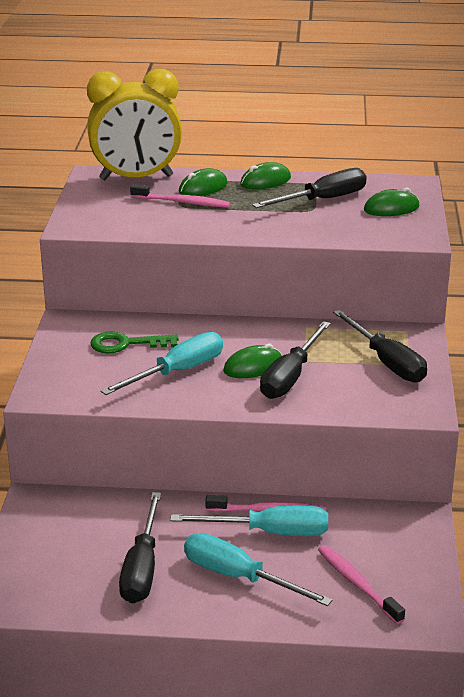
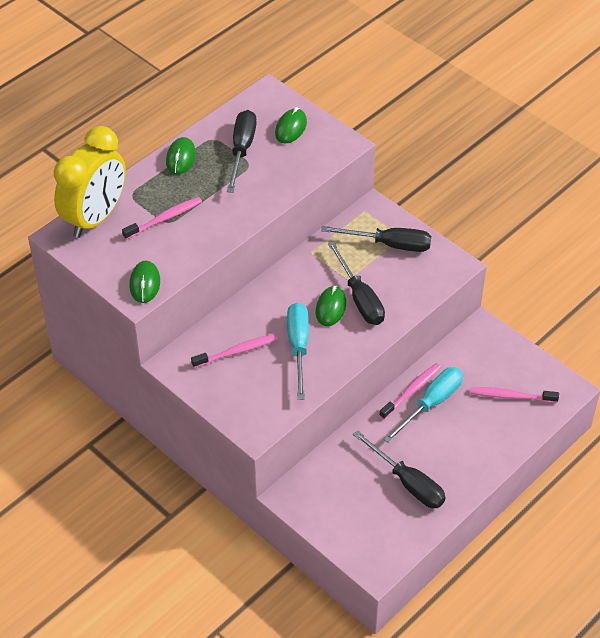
camera: 50 degrees left, 20 degrees up
(126, 344) = (237, 351): green key -> pink toothbrush
(203, 188) = (154, 194): green mouse -> green mouse (145, 283)
(238, 577) = (457, 443): turquoise screwdriver -> none

